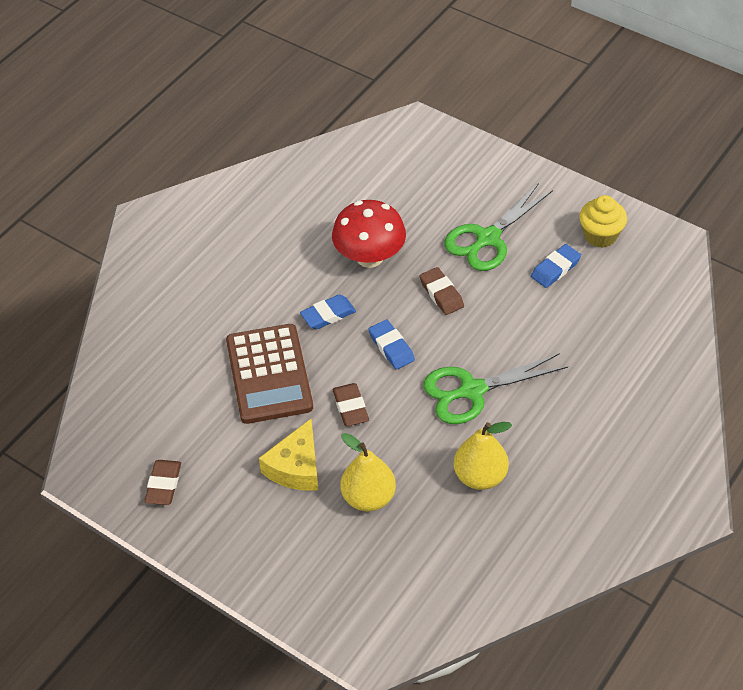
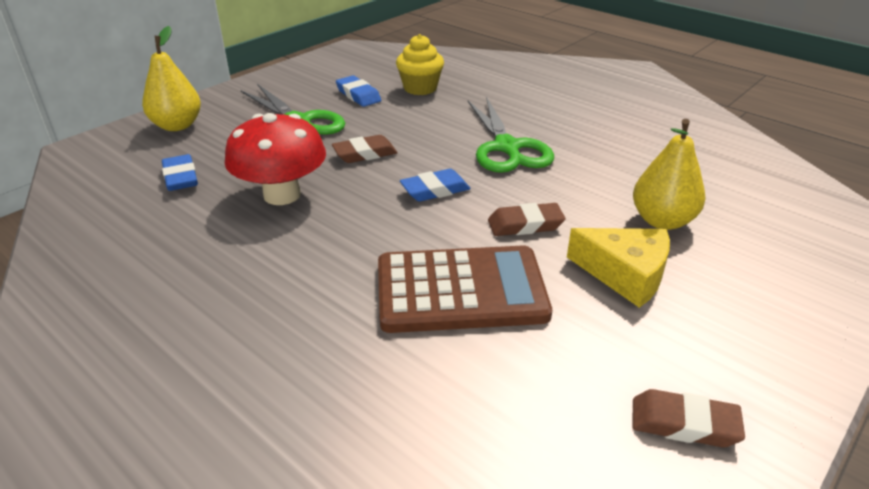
camera: 85 degrees left, 15 degrees down
(328, 315) = (367, 232): blue eraser -> blue eraser (180, 177)
(480, 476) = (619, 152): yellow pear -> yellow pear (177, 126)
(600, 235) = (327, 74): yellow cupcake -> yellow cupcake (420, 88)

